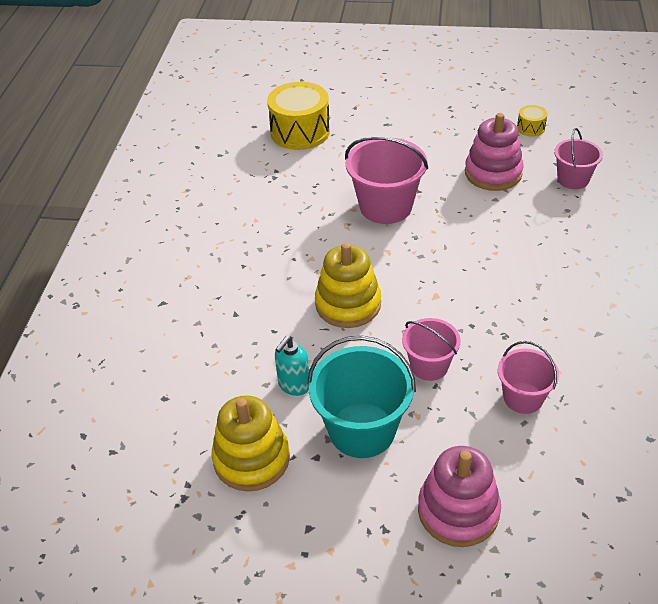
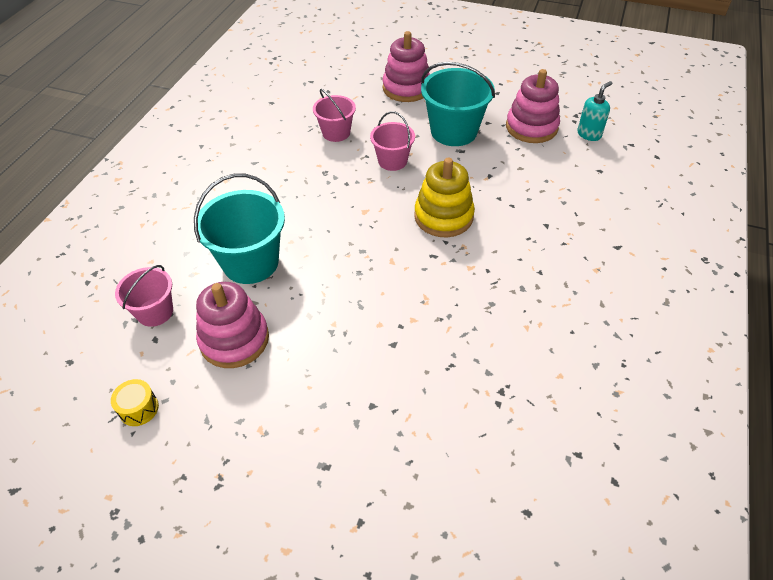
camera: 170 degrees left, 5 degrees up
(251, 459) = (531, 127): yellow stacking toy -> pink stacking toy
(294, 385) = (498, 164): turquoise soap dispenser -> turquoise soap dispenser (589, 134)
(300, 132) = (456, 479): yellow drum -> none
(385, 206) = (376, 316): pink bucket -> none
(521, 228) = (250, 262): none -> turquoise bucket

